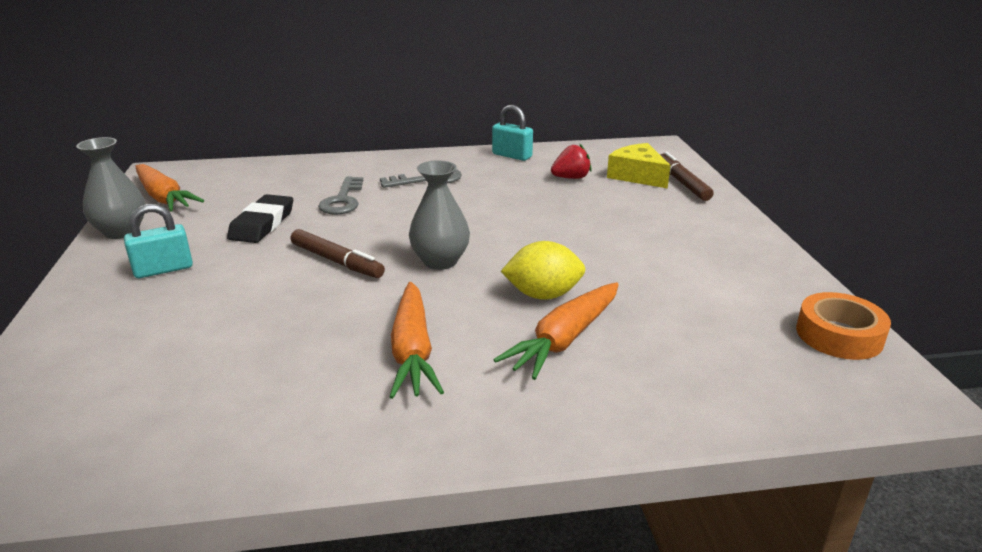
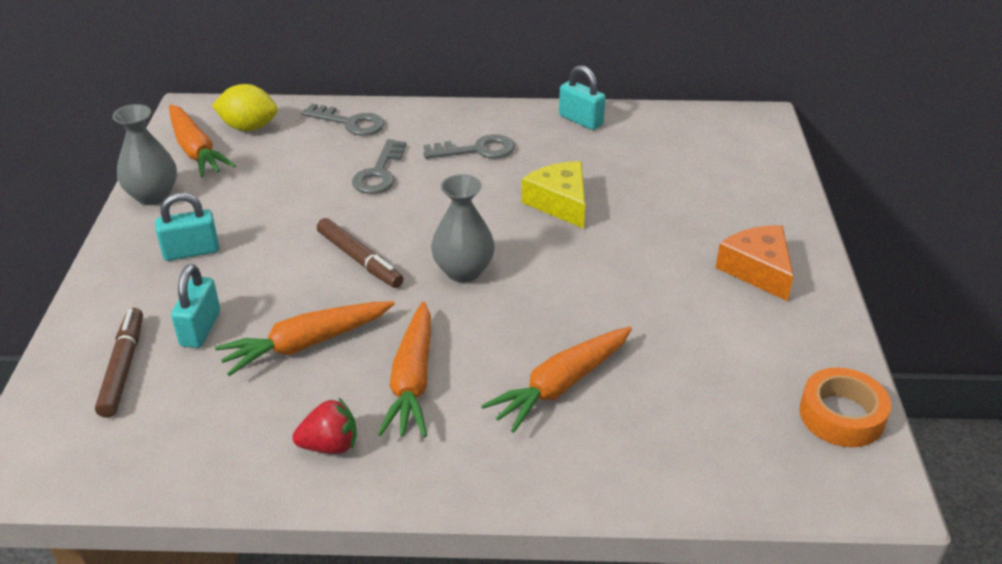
camera: 10 degrees right, 10 degrees up
(177, 330) = (200, 329): none -> turquoise padlock
(262, 224) = (292, 199): black eraser -> none
(294, 331) = (306, 344): none -> orange carrot
(309, 170) = (350, 123): none -> grey key
(543, 295) = (556, 328): yellow lemon -> yellow lemon (249, 127)
(571, 178) = (638, 163): red strawberry -> red strawberry (330, 445)
(637, 176) = (716, 167): yellow cheese -> yellow cheese (559, 203)
(682, 183) = (764, 183): brown marker -> brown marker (123, 368)
(706, 238) = (757, 270): none -> orange cheese

